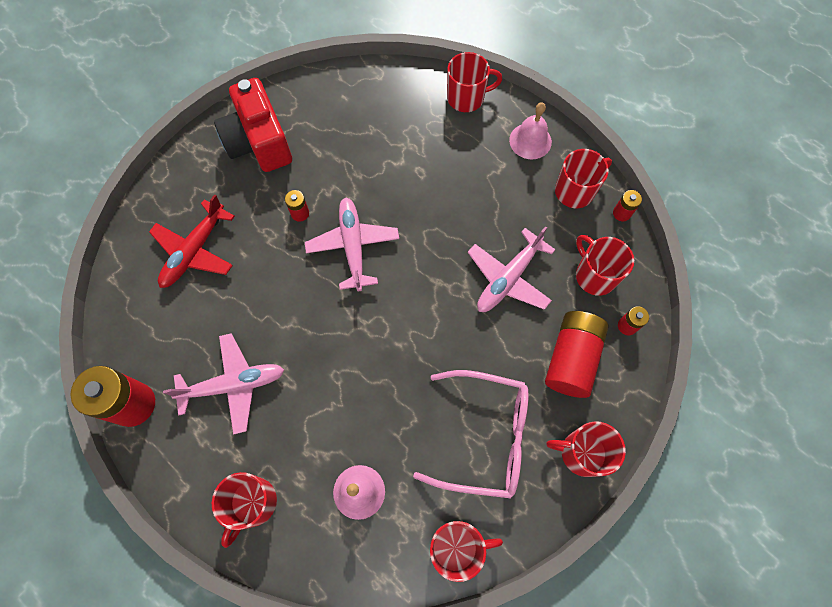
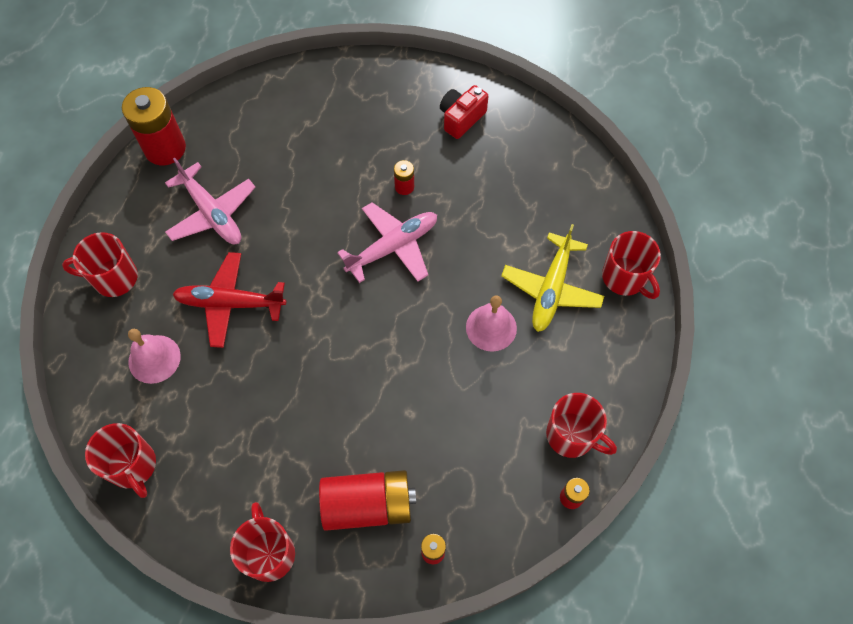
camera: 65 degrees right, 5 degrees down
(194, 251) = (323, 123): red plane -> red plane (230, 303)
(259, 142) = (461, 118): red camera -> red camera, size x0.58
(451, 150) = (551, 289): none -> yellow plane
(484, 436) = (249, 449): pink glasses -> none
(508, 278) = (429, 405): pink plane -> none
(530, 141) = (609, 364): pink bell -> pink bell (491, 327)
(594, 275) = (477, 494): red mug -> none

